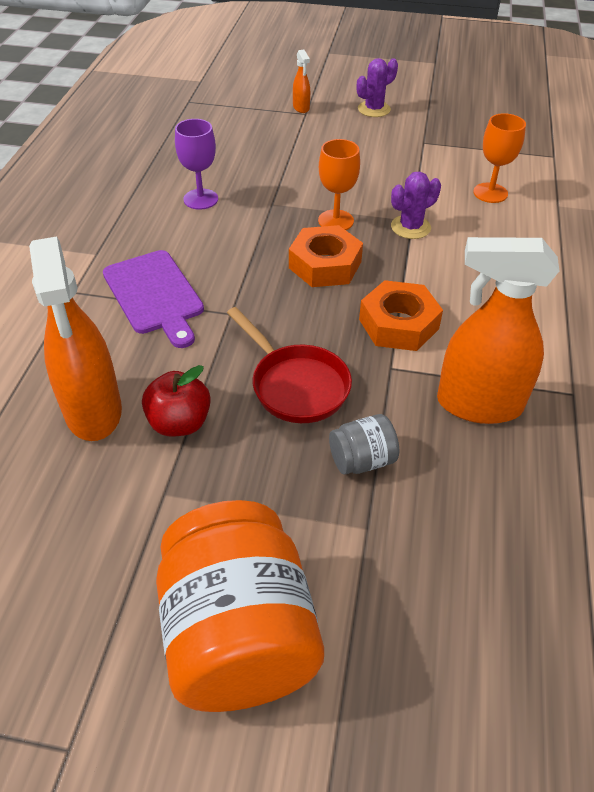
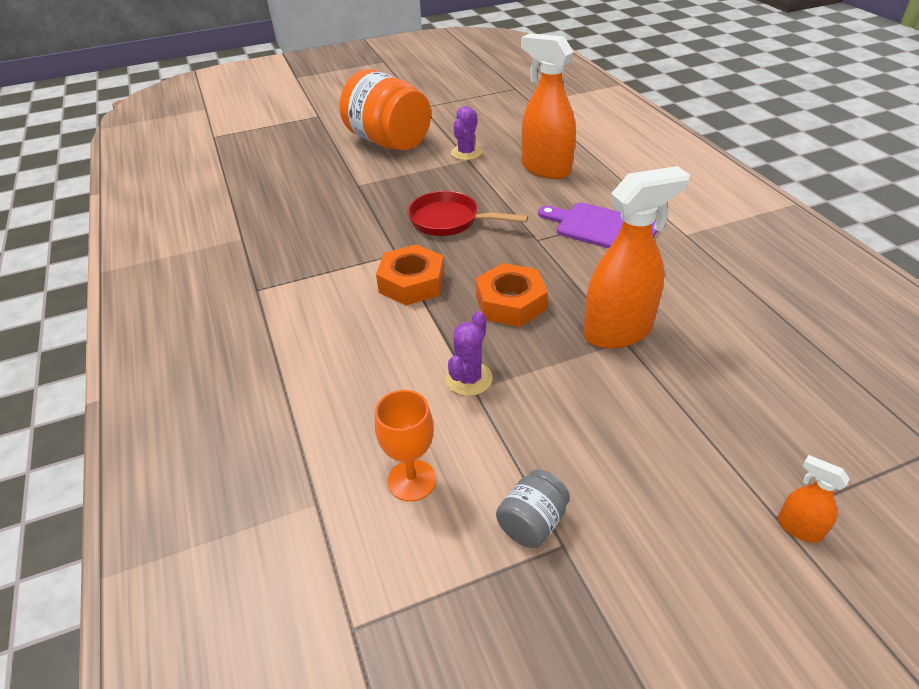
camera: 150 degrees right, 5 degrees down
(179, 423) = (495, 182): red apple -> none
(200, 199) = (690, 313): purple goblet -> none
(336, 221) = (546, 351): orange goblet -> none
(362, 460) = (379, 205): grey jar -> grey jar (532, 522)
(374, 109) = (704, 595): purple cactus -> purple cactus (466, 153)
(478, 404) = (323, 257): orange spray bottle -> orange spray bottle (618, 331)

